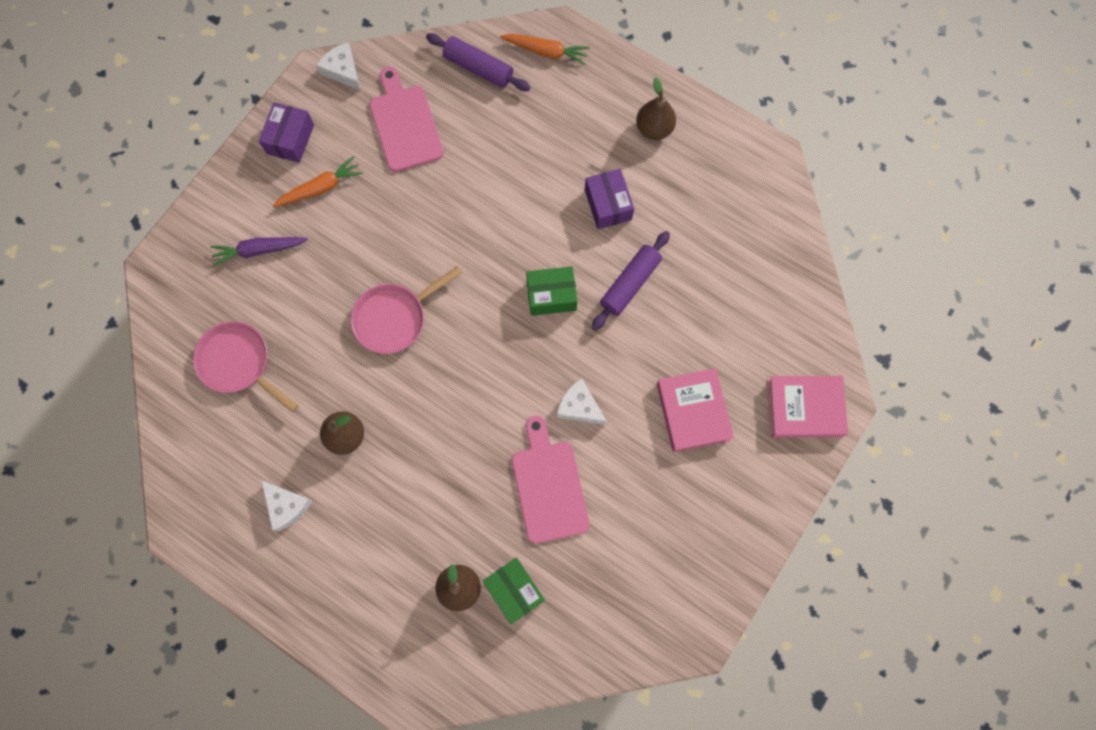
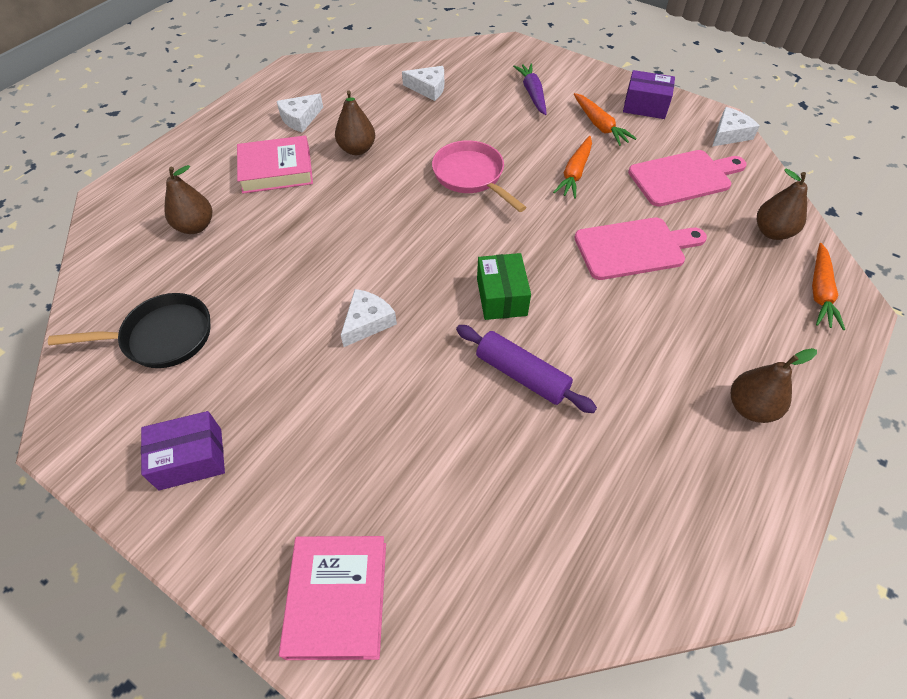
camera: 90 degrees right, 20 degrees down
(239, 363) = (428, 88): pink pan -> white cheese
(394, 220) = (575, 173): none -> orange carrot
(478, 68) = (772, 232): purple rolling pin -> brown pear
(514, 590) = (179, 267): green box -> none
(548, 486) = (281, 294): pink cutting board -> pink cutting board (634, 248)
(597, 585) = (161, 337): none -> black pan
(608, 205) = (626, 353): purple box -> purple box (191, 459)
(693, 411) = (349, 442): pink book -> pink book (276, 170)

